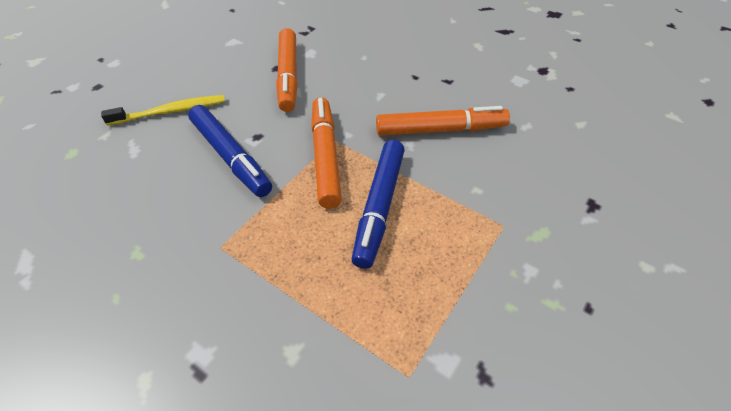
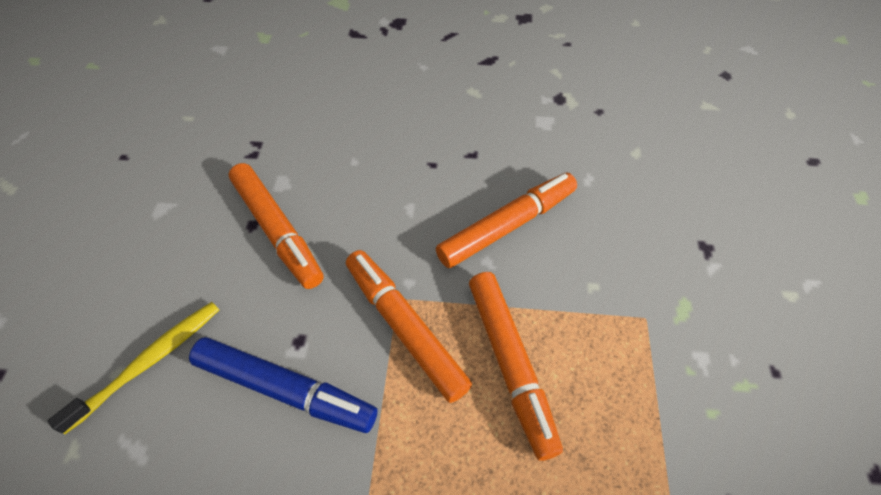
camera: 30 degrees left, 5 degrees up
(379, 207) = (511, 364): blue marker -> orange marker

